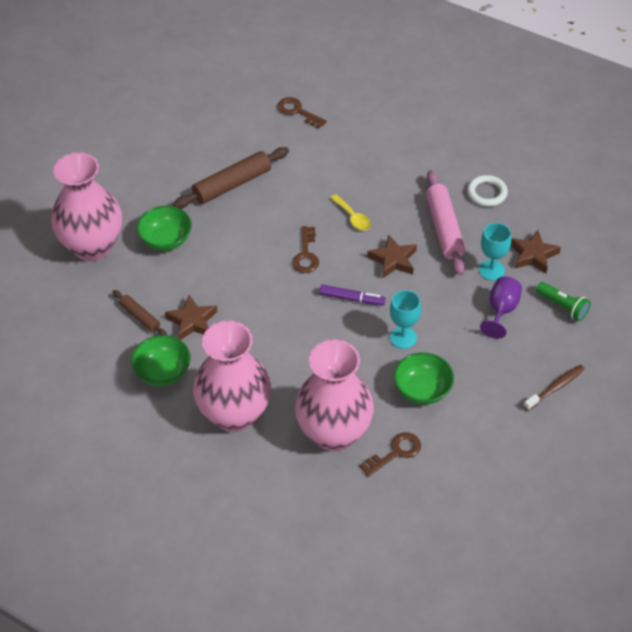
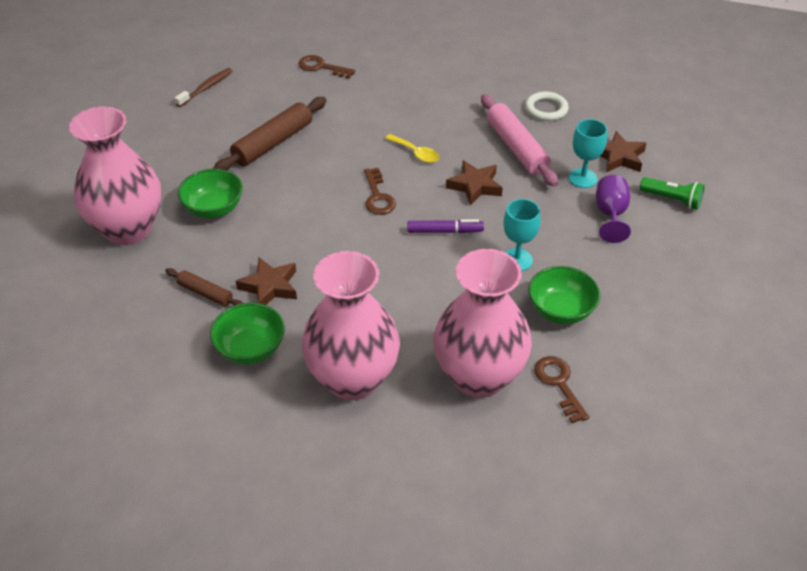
camera: 15 degrees left, 5 degrees down
(395, 452) = (559, 384): brown key -> brown key turned 60 degrees counterclockwise
(555, 387) = (703, 280): brown toothbrush -> brown toothbrush (206, 88)

